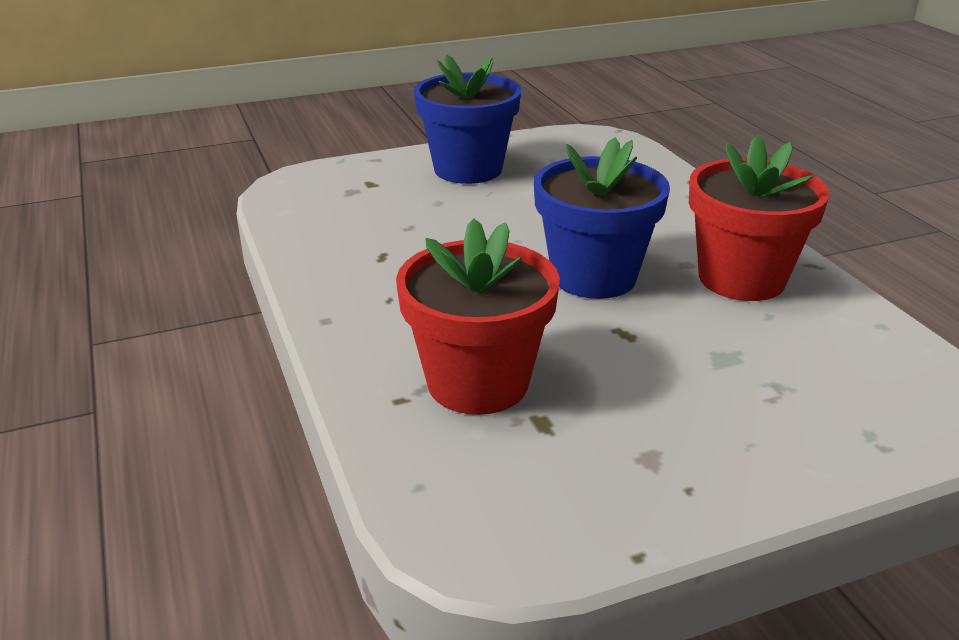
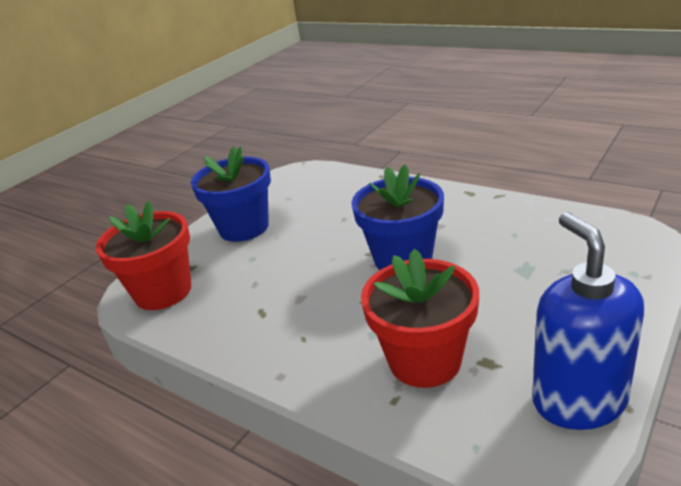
camera: 30 degrees left, 0 degrees up
(588, 514) = (578, 400): none -> blue soap dispenser
(741, 279) = (477, 220): red flower pot -> red flower pot (163, 291)

